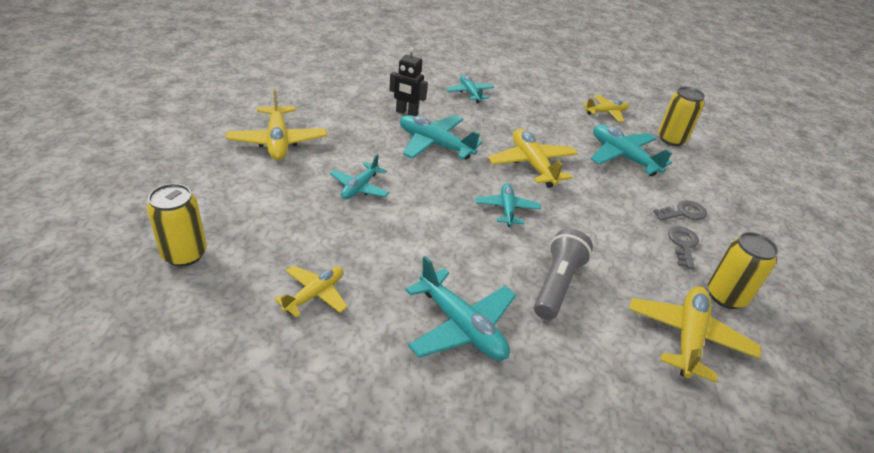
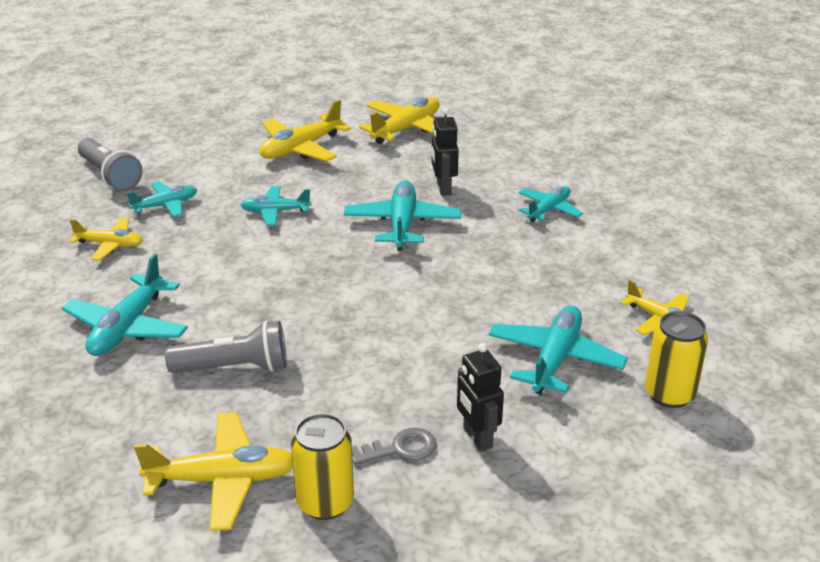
camera: 65 degrees right, 5 degrees down
(184, 254) = (110, 176): yellow can -> grey flashlight
(507, 209) = (332, 302): turquoise plane -> turquoise plane (165, 205)
(532, 164) = (443, 295): yellow plane -> yellow plane (406, 129)
(683, 213) = (477, 438): grey key -> black robot

